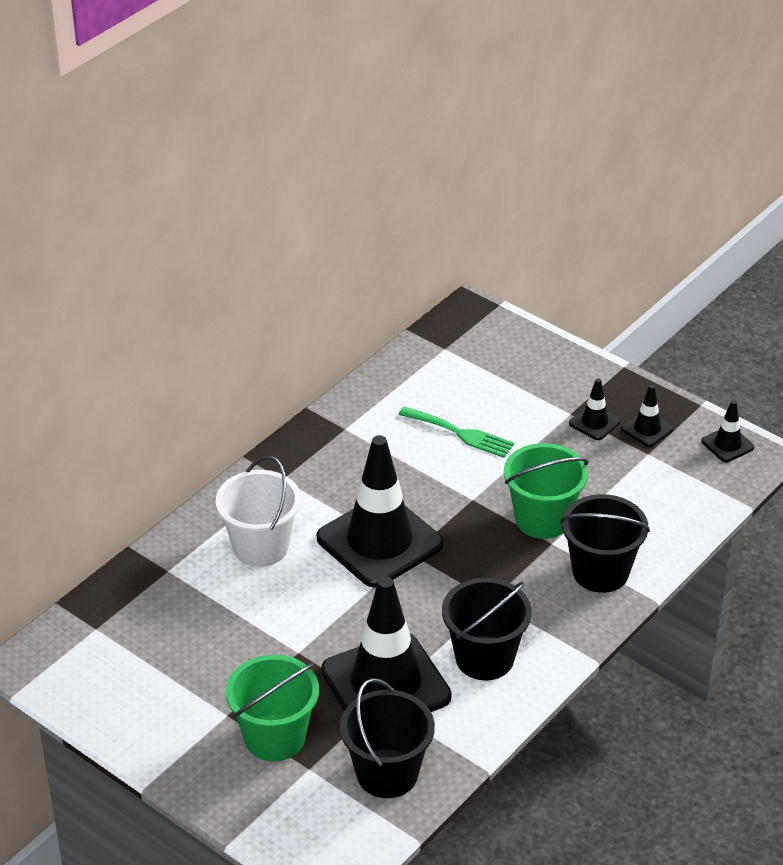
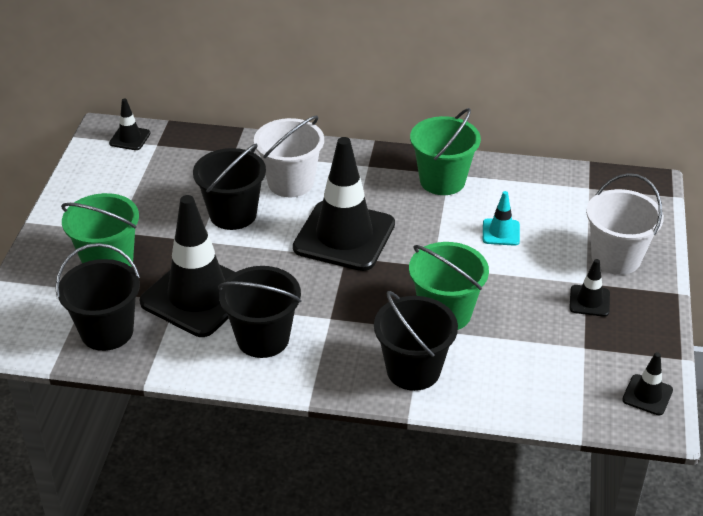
camera: 60 degrees right, 0 degrees up
(276, 610) = (233, 214): none -> black bucket
(352, 437) = (442, 181): none -> green bucket
(461, 433) = (501, 232): green fork -> turquoise traffic cone
(552, 379) = (616, 258): none -> white bucket
(647, 429) = (614, 335): black traffic cone -> black traffic cone (130, 138)

